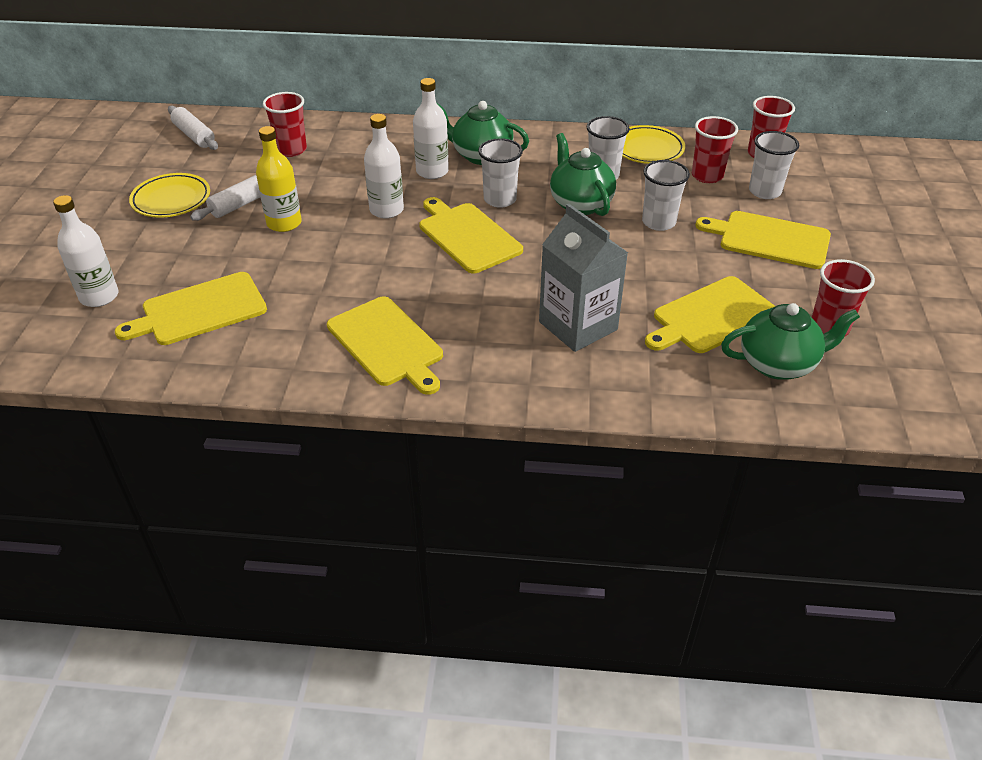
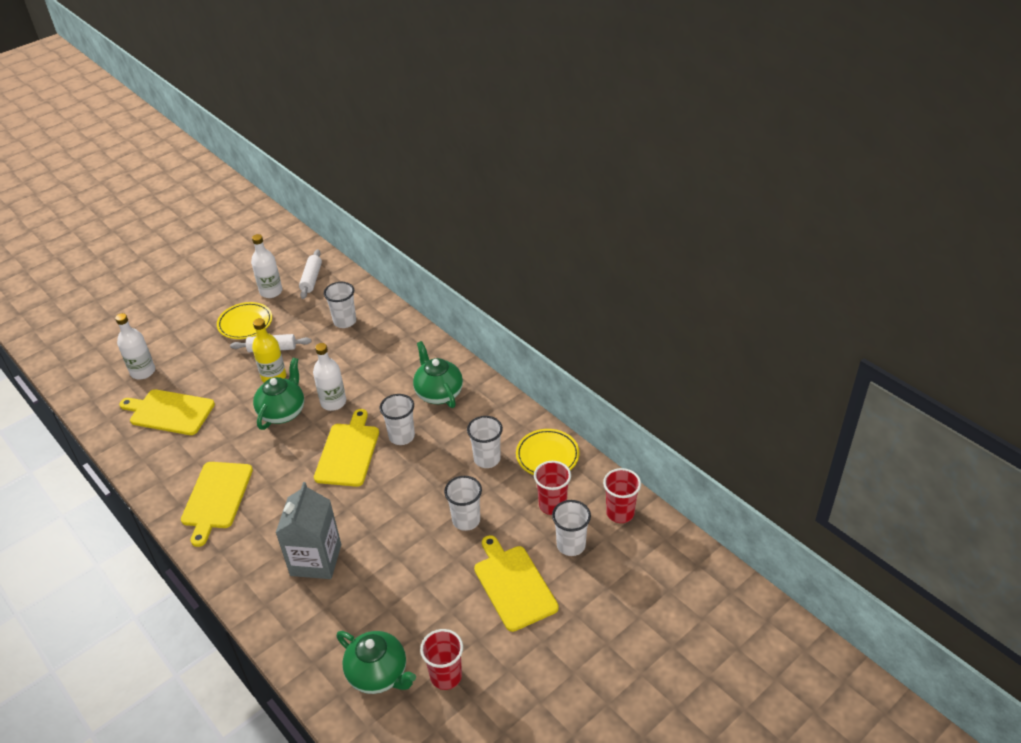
camera: 45 degrees right, 0 degrees up
(291, 150) = (345, 321): red cup -> white cup
(432, 171) = (395, 388): white bottle -> white bottle (271, 291)
(580, 204) = (441, 472): green teapot -> green teapot (283, 412)
(712, 317) = (392, 612): yellow cutting board -> none

